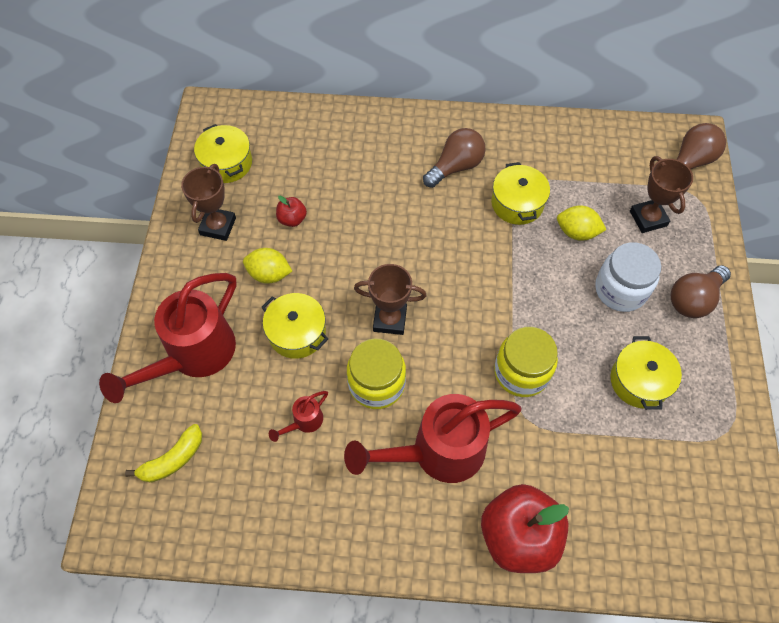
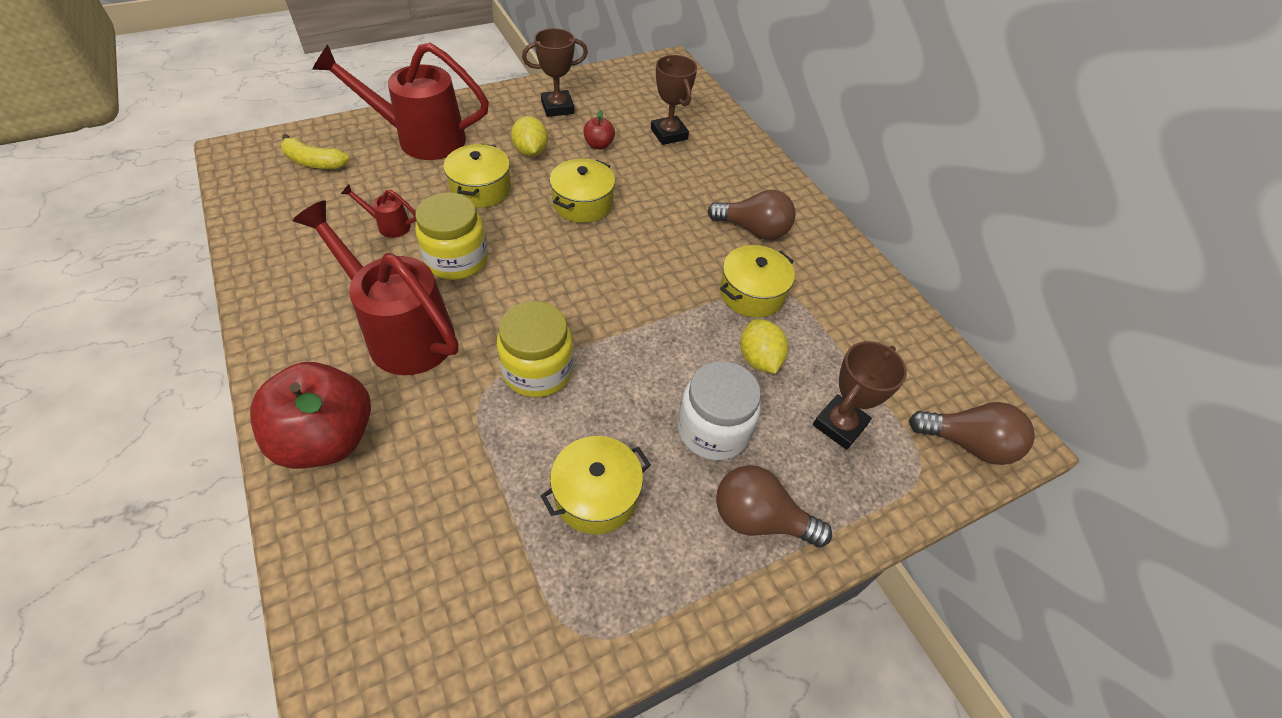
camera: 55 degrees right, 10 degrees down
(227, 163) = (625, 90): yellow pot -> yellow pot (582, 203)
(390, 319) = (535, 244): brown trophy -> brown trophy (669, 134)

